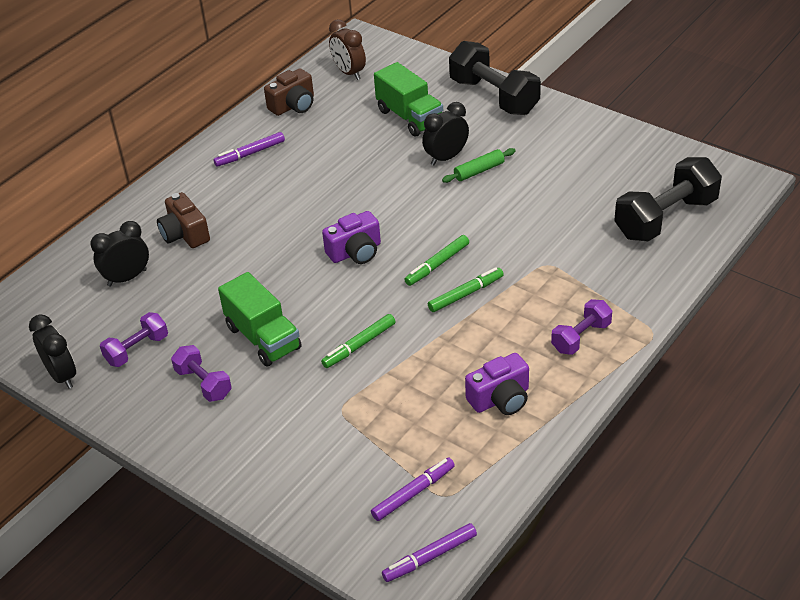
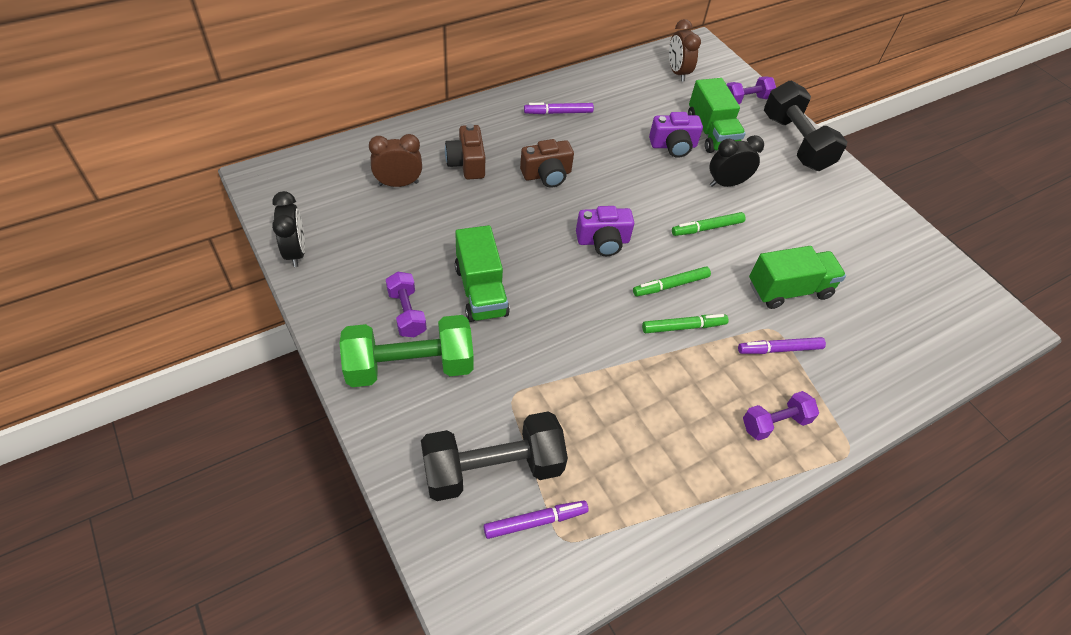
camera: 15 degrees right, 10 degrees up
(127, 278) = (398, 183): black clock -> brown clock
(137, 349) = (369, 255): purple dumbbell -> purple dumbbell (746, 100)
(233, 424) = (410, 366): none -> green dumbbell
(293, 105) = (616, 84): brown camera -> brown camera (547, 175)
(359, 345) = (561, 336): green marker -> green marker (707, 228)
(430, 557) = (516, 605): purple marker -> purple marker (779, 349)
(479, 171) = (750, 208): green rolling pin -> none
(500, 399) = (667, 455): purple camera -> purple camera (673, 146)
(545, 227) = (789, 290): none -> green truck
(665, 218) = (911, 330): black dumbbell -> black dumbbell (493, 468)

